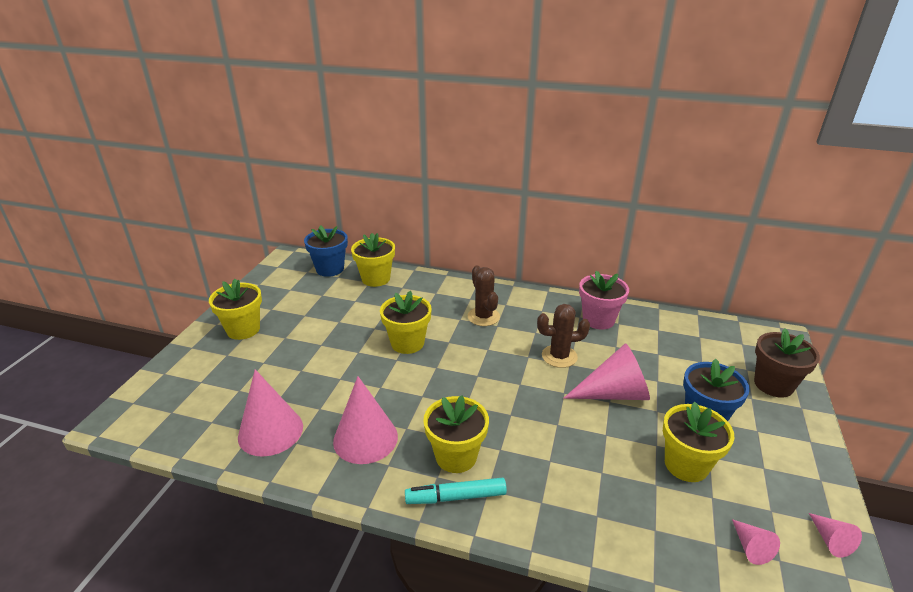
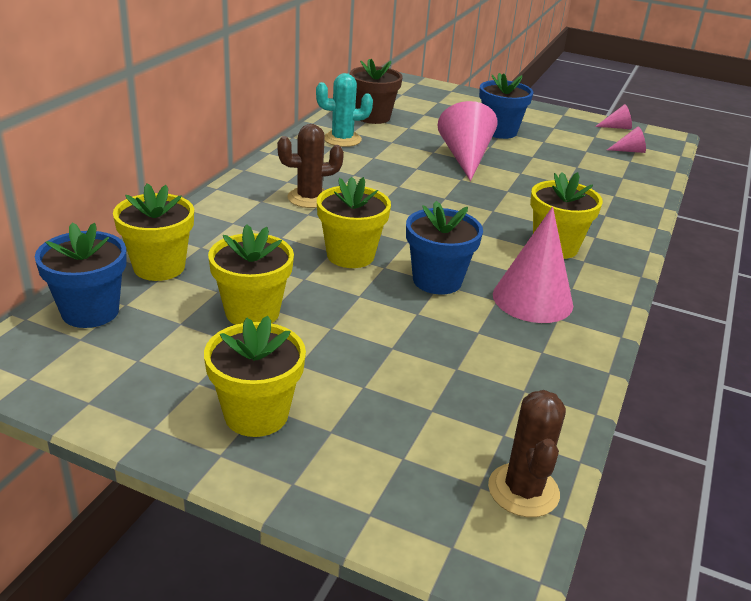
camera: 85 degrees left, 0 degrees up
(270, 431) = (523, 373): pink cone -> none
(383, 385) = (437, 280): none -> blue flower pot
(456, 497) = (608, 253): turquoise marker -> none
(559, 356) = (402, 170): brown cactus -> brown cactus (523, 490)
(598, 320) = (342, 139): pink flower pot -> turquoise cactus
(686, 465) = (554, 151): yellow flower pot -> yellow flower pot (252, 312)
(773, 384) = (460, 99): brown flower pot -> brown flower pot (373, 117)

